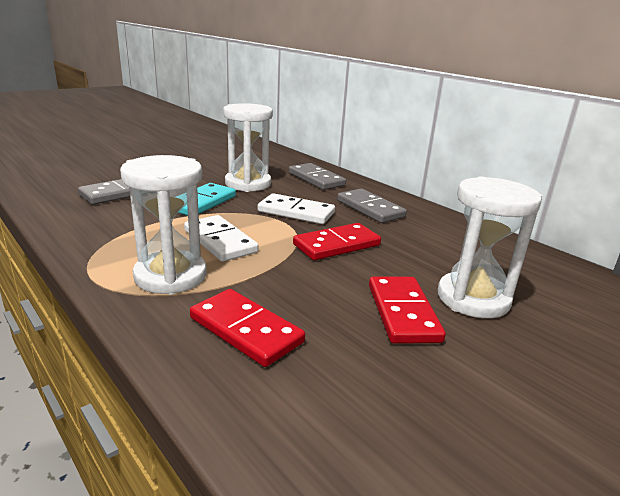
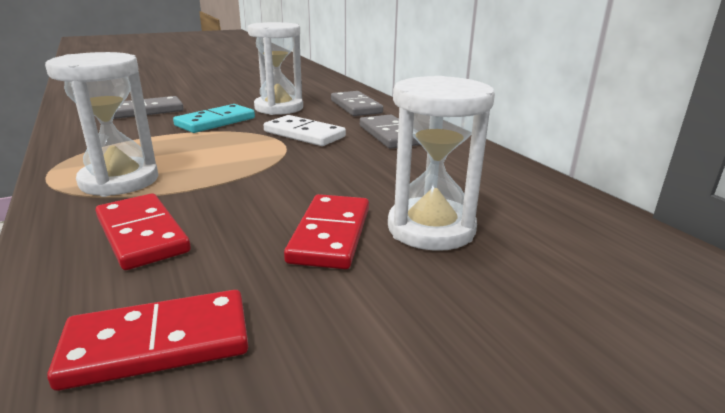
camera: 15 degrees right, 0 degrees up
(220, 241) = (199, 155): white domino -> none
(336, 245) = (319, 165): red domino -> red domino (158, 343)

